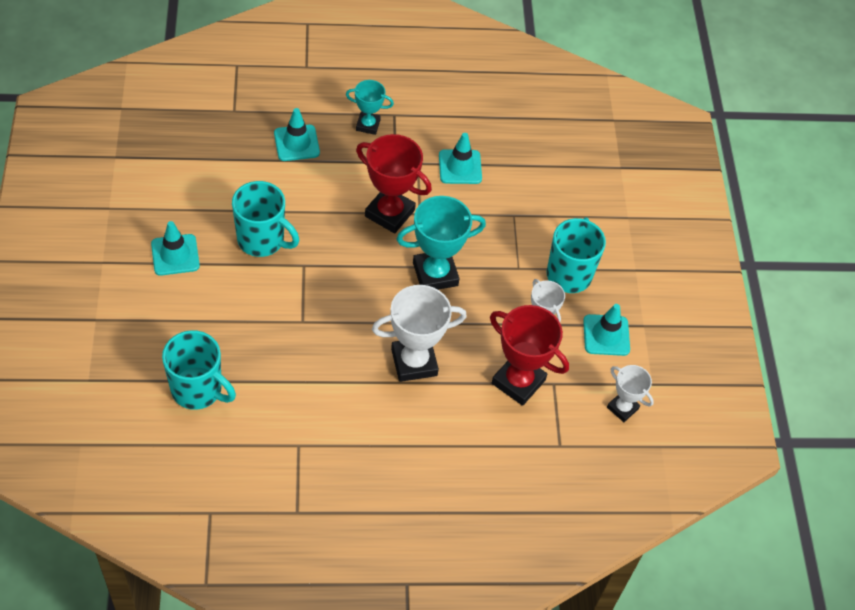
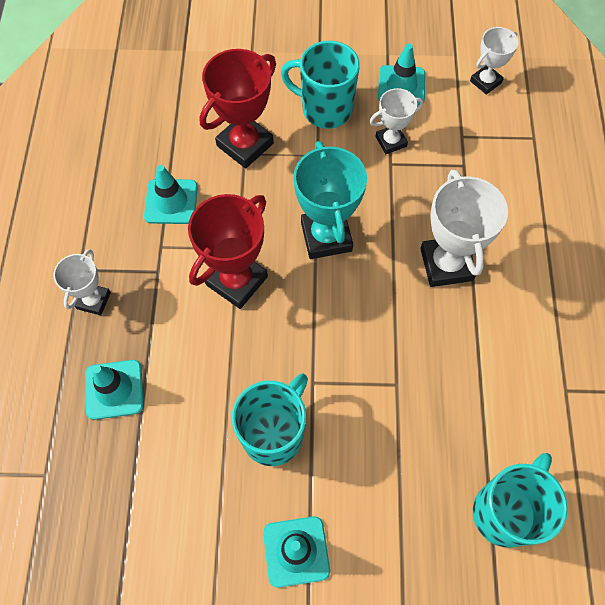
camera: 80 degrees left, 10 degrees up
(368, 125) = (94, 300): turquoise trophy -> white trophy
(518, 382) = (463, 167): red trophy -> red trophy (245, 144)

